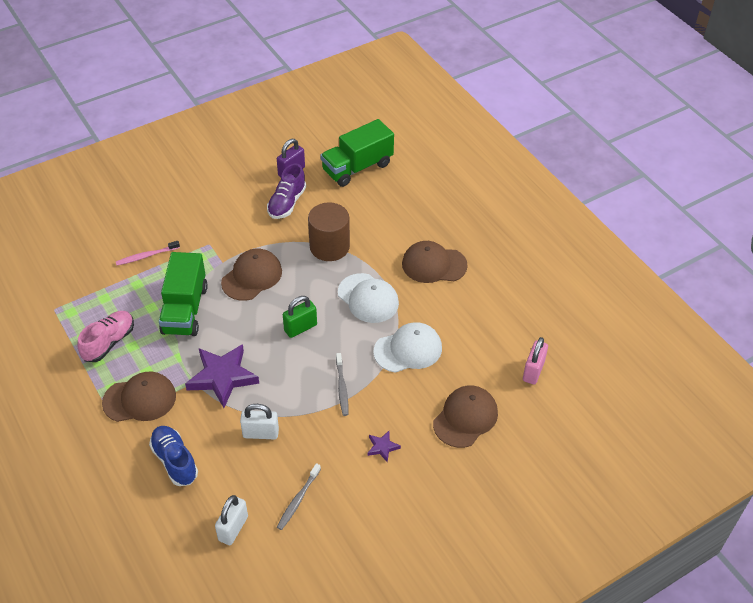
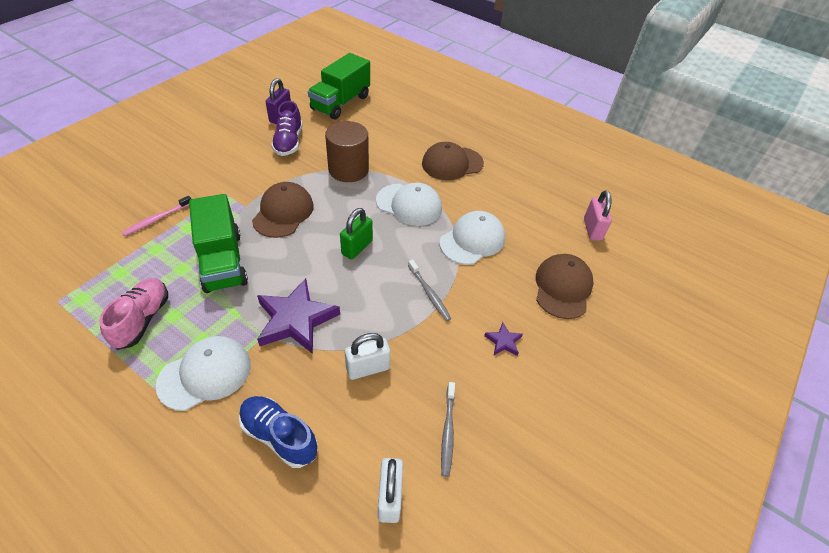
camera: 25 degrees left, 0 degrees up
(140, 399) = (205, 374): brown cap -> white cap

